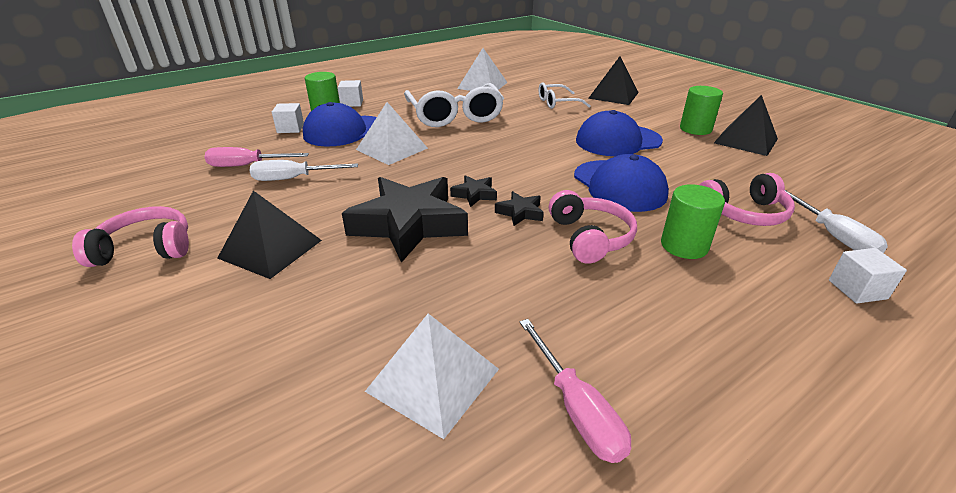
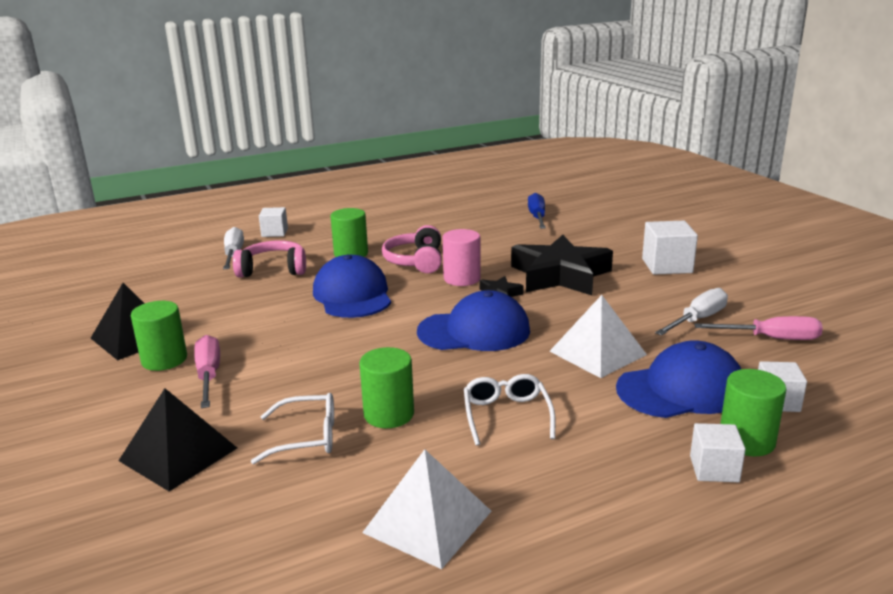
camera: 170 degrees left, 10 degrees down
(146, 249) = (769, 270): pink headphones -> none
(270, 249) = (667, 266): black pyramid -> white cube
(293, 179) = (697, 319): white screwdriver -> white screwdriver turned 45 degrees counterclockwise
(433, 379) = (537, 217): white pyramid -> blue screwdriver
(454, 115) = (506, 415): white glasses -> white glasses, size x0.54
(520, 212) = (462, 279): black star -> pink cylinder
(521, 112) = (389, 414): none -> green cylinder
(576, 409) = (472, 209): pink screwdriver -> pink screwdriver (208, 375)
(618, 141) = (293, 347): blue cap -> blue cap (474, 331)

